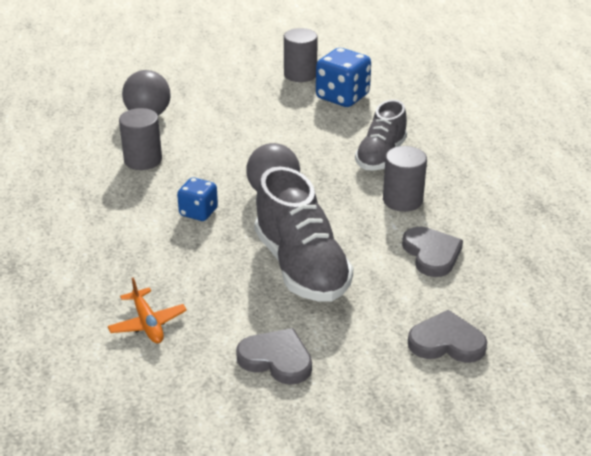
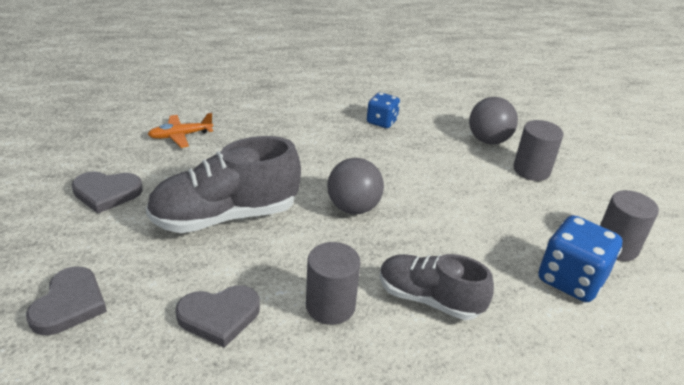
camera: 90 degrees right, 0 degrees up
(143, 160) = (408, 136): grey cylinder -> grey cylinder (531, 170)
(198, 212) = (323, 163): blue dice -> blue dice (382, 122)
(276, 359) = (107, 193): grey heart -> grey heart turned 60 degrees clockwise

